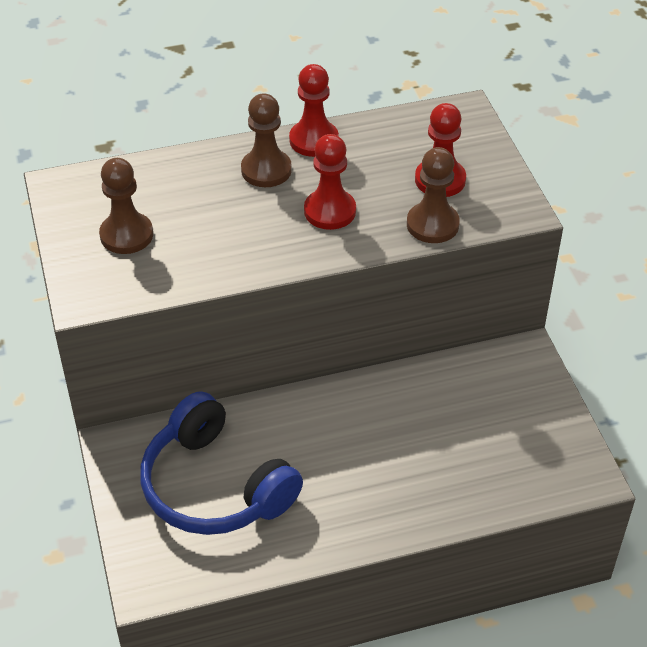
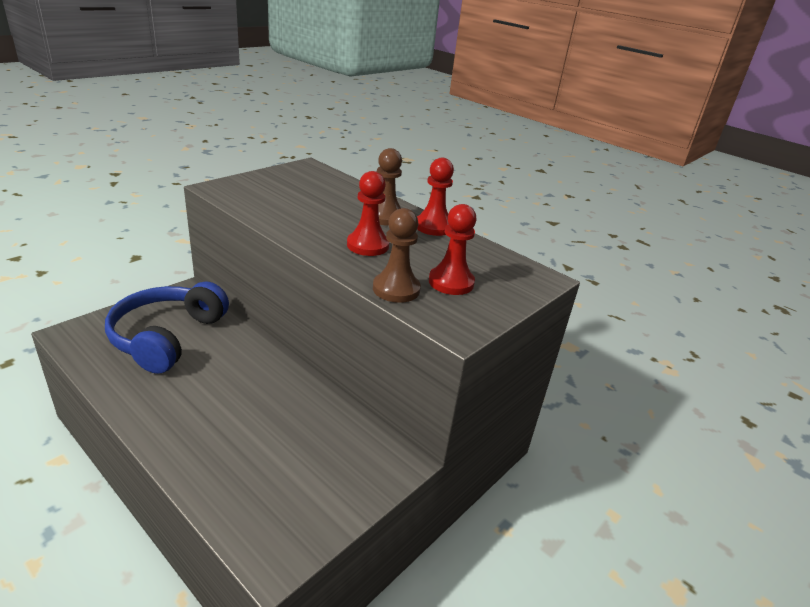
camera: 55 degrees right, 15 degrees down
(126, 235) = (281, 188): brown pawn -> none

